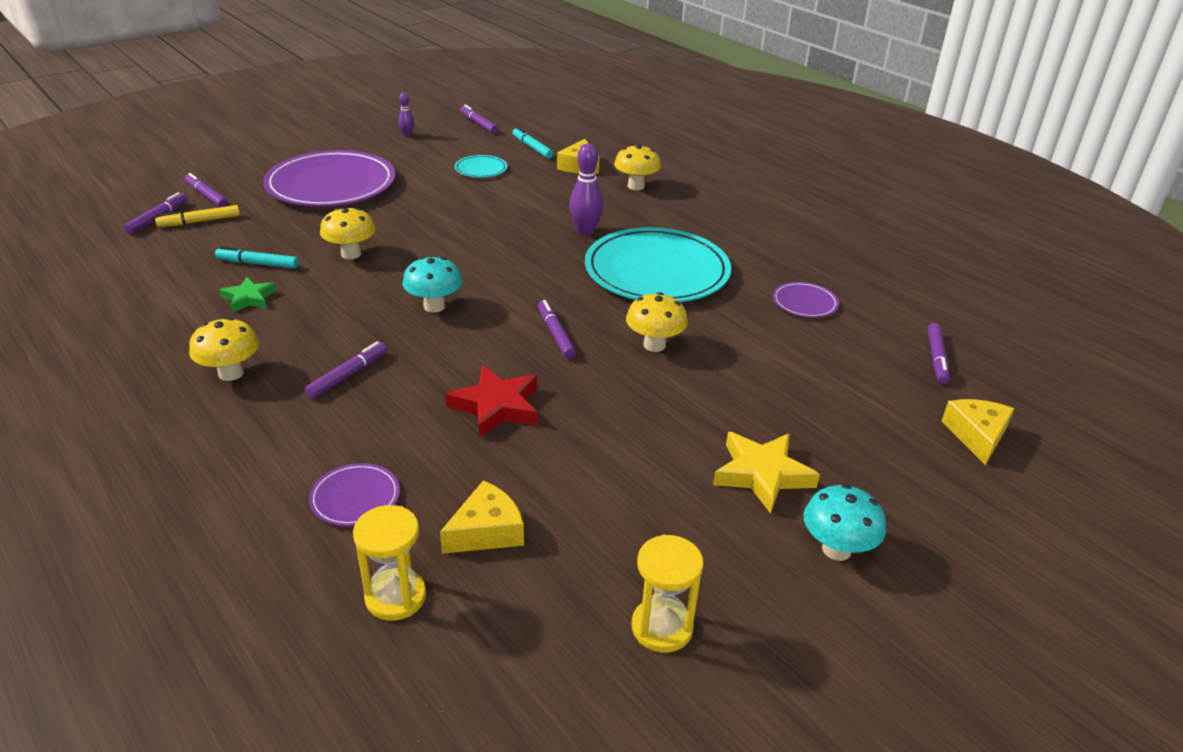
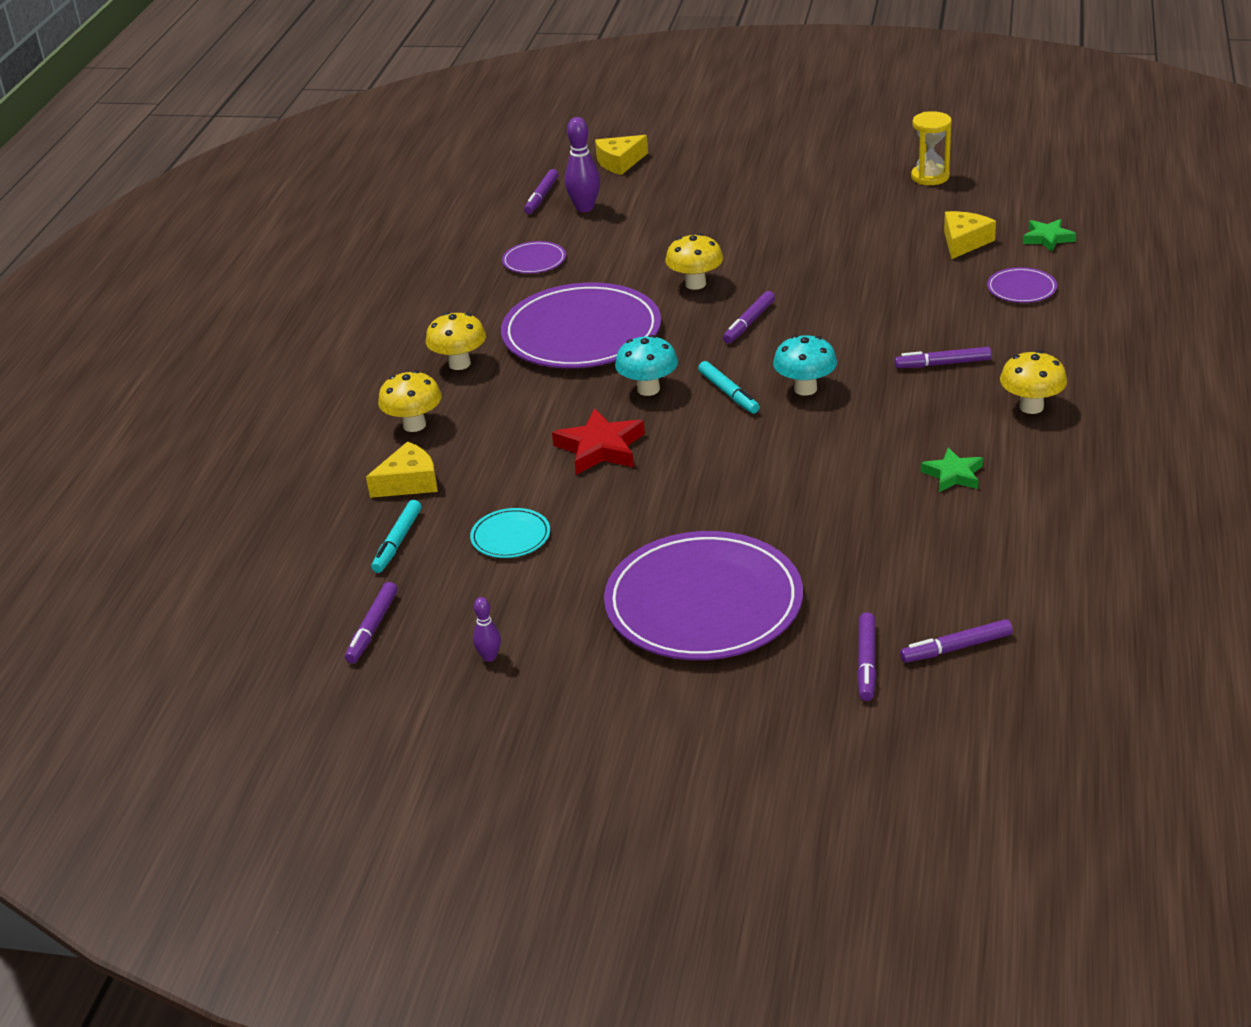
camera: 125 degrees left, 0 degrees up
(199, 221) = (913, 615): yellow marker -> none
(258, 264) = (907, 515): turquoise marker -> turquoise marker (728, 393)
(351, 254) = (806, 481): yellow mushroom -> yellow mushroom (459, 364)
(395, 597) = (1047, 238): yellow hourglass -> green star
(486, 531) = (964, 242): yellow cheese -> yellow cheese turned 105 degrees clockwise
(496, 406) = (867, 297): red star -> red star (600, 448)
(585, 232) = (563, 397): purple bowling pin -> purple bowling pin (585, 208)
(657, 271) = (581, 333): turquoise plate -> purple plate
(762, 474) = (771, 199): yellow star -> none
(836, 549) = (796, 162): turquoise mushroom -> turquoise mushroom (648, 389)
(936, 358) = (541, 197): purple marker -> purple marker turned 135 degrees clockwise

